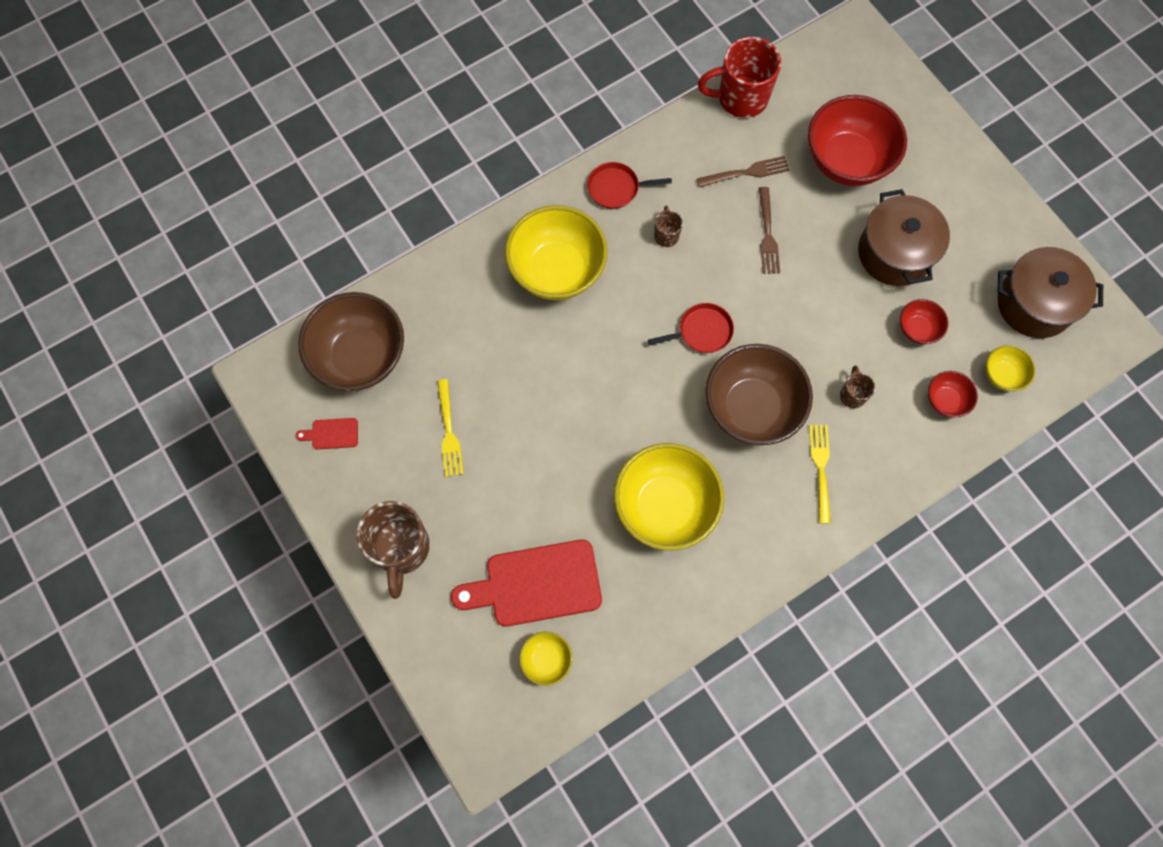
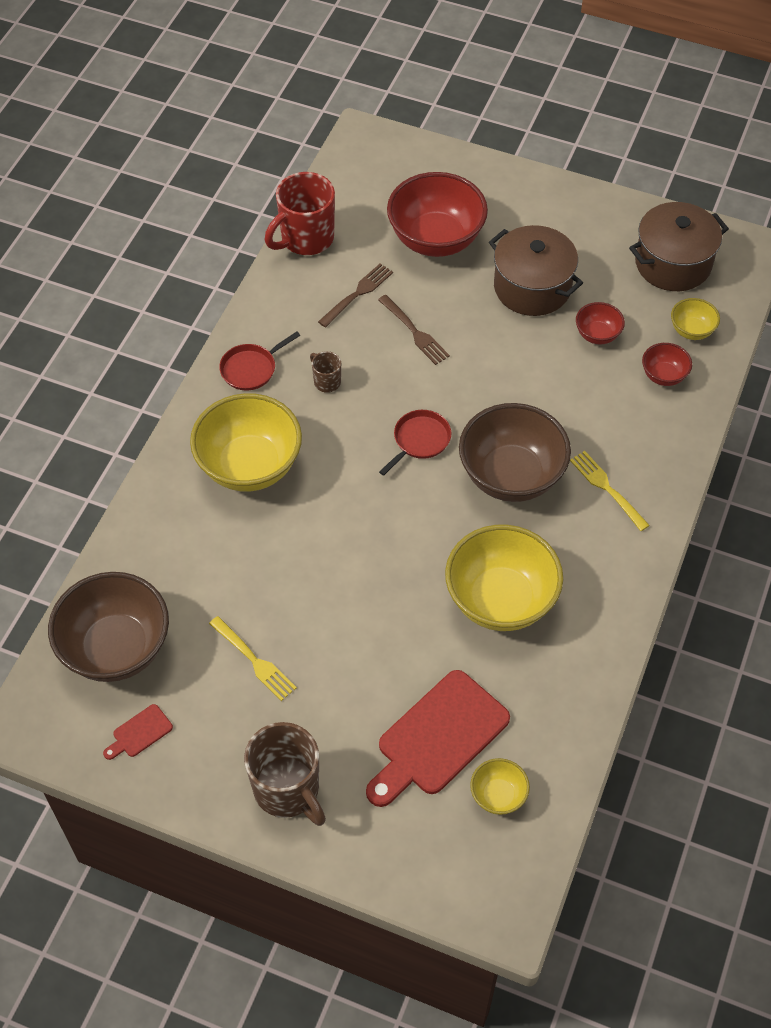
camera: 35 degrees left, 15 degrees down
(852, 395) = (586, 415): brown mug -> none

